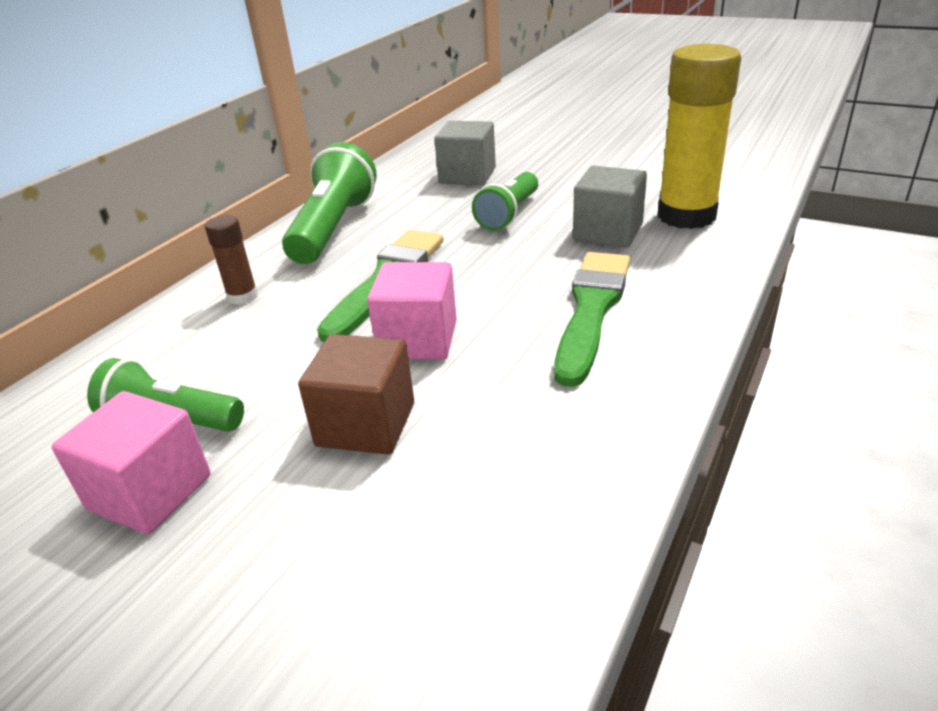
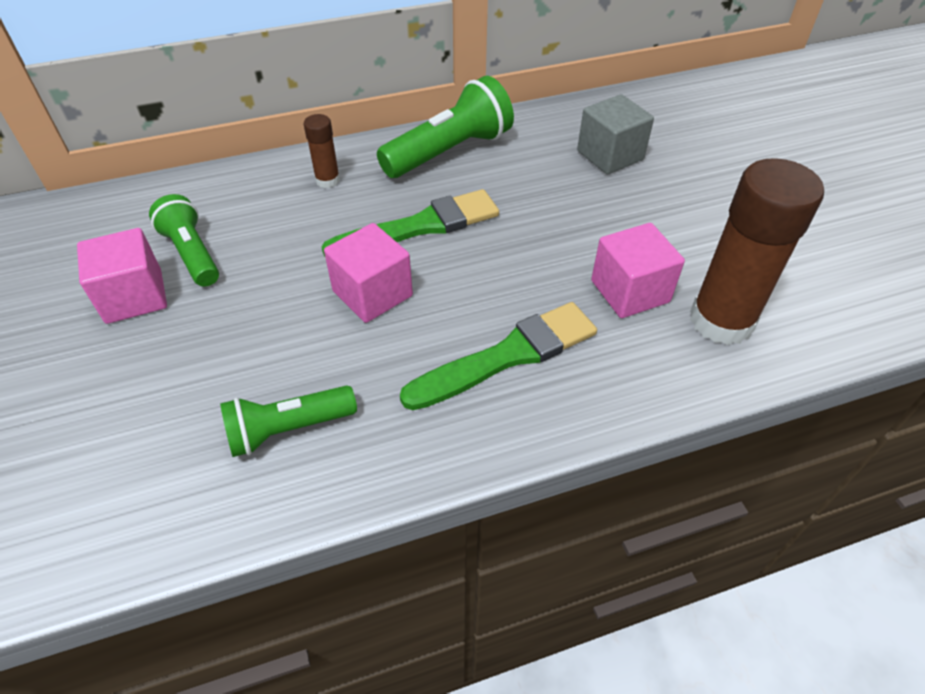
camera: 40 degrees right, 15 degrees up
(366, 424) = (267, 336): brown cube -> none
(509, 214) = (583, 219): green flashlight -> green flashlight (288, 429)
(608, 232) = (630, 291): grey cube -> pink cube
(686, 216) = (721, 320): yellow glue stick -> brown glue stick

